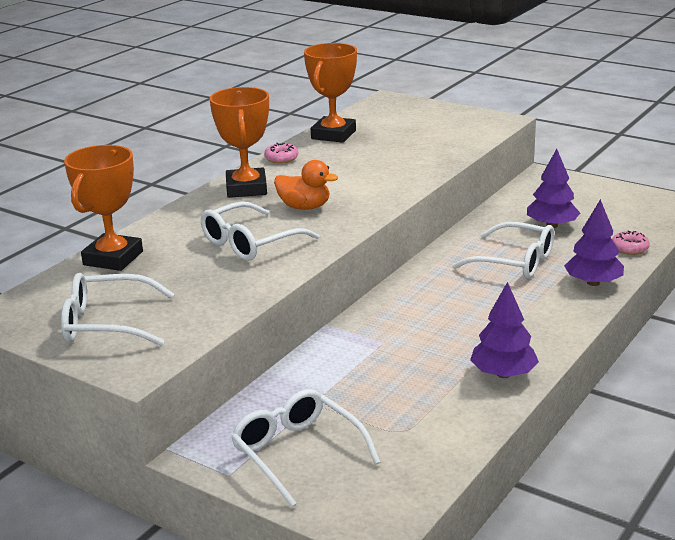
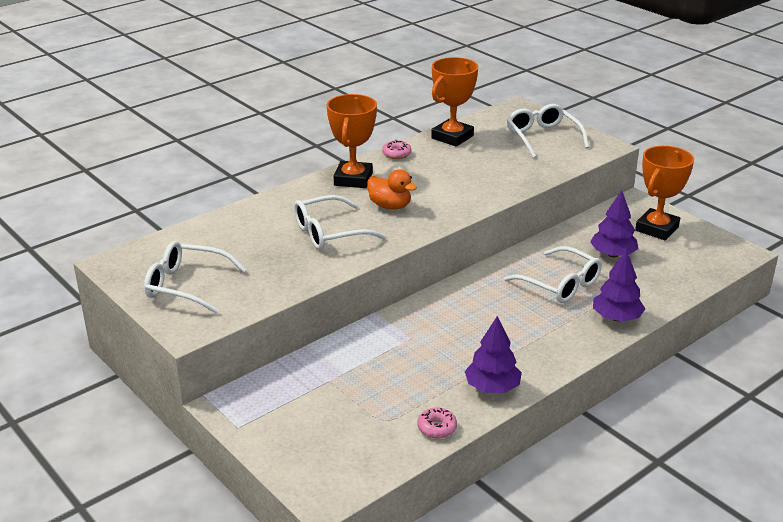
camera: 15 degrees right, 5 degrees up
(113, 258) = (219, 227): orange trophy -> orange trophy (657, 229)
(298, 453) = (297, 421): white glasses -> white glasses (543, 137)
(629, 248) = (669, 290): pink donut -> pink donut (437, 428)

